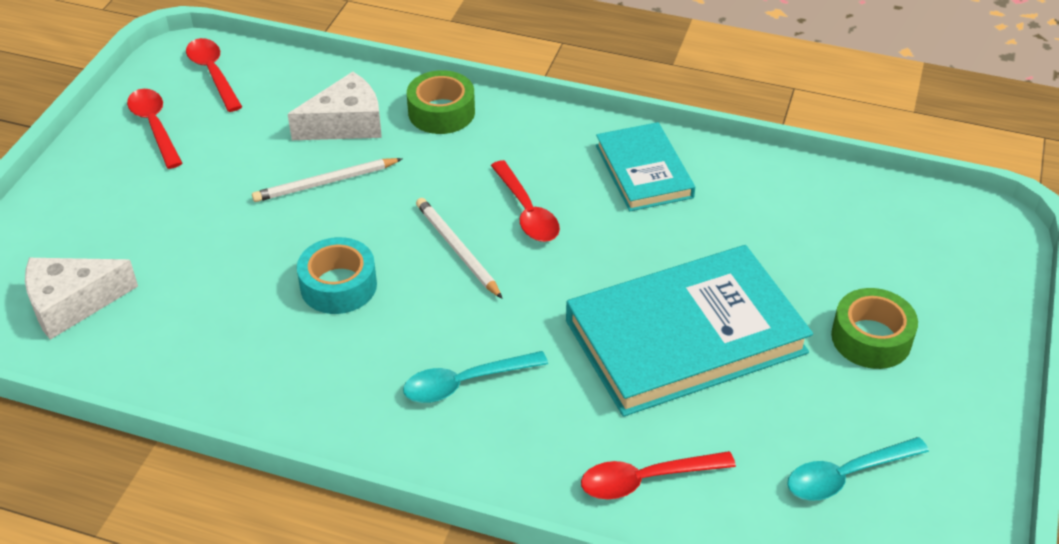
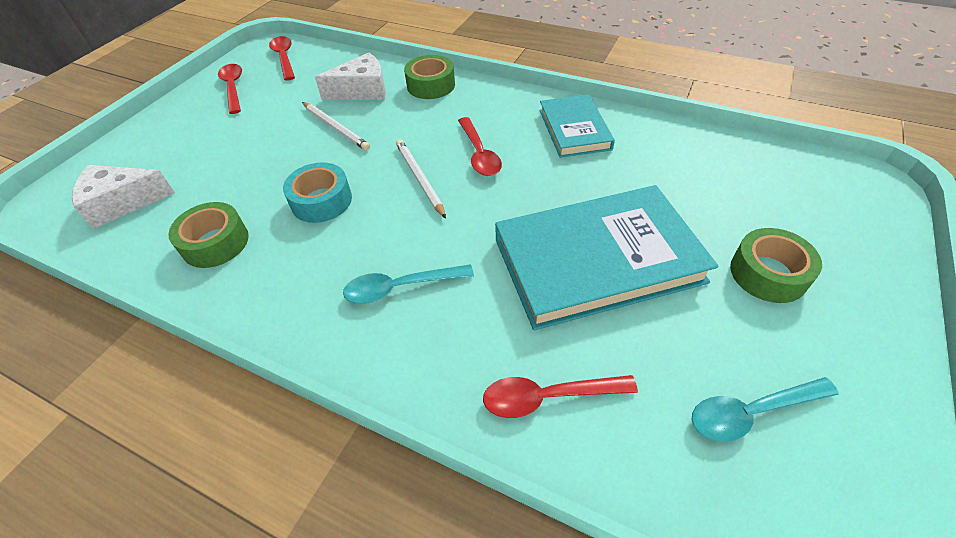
camera: 10 degrees right, 5 degrees up
(221, 347) = (215, 243): none -> green tape
(325, 183) = (335, 128): white pencil -> white pencil turned 120 degrees counterclockwise

